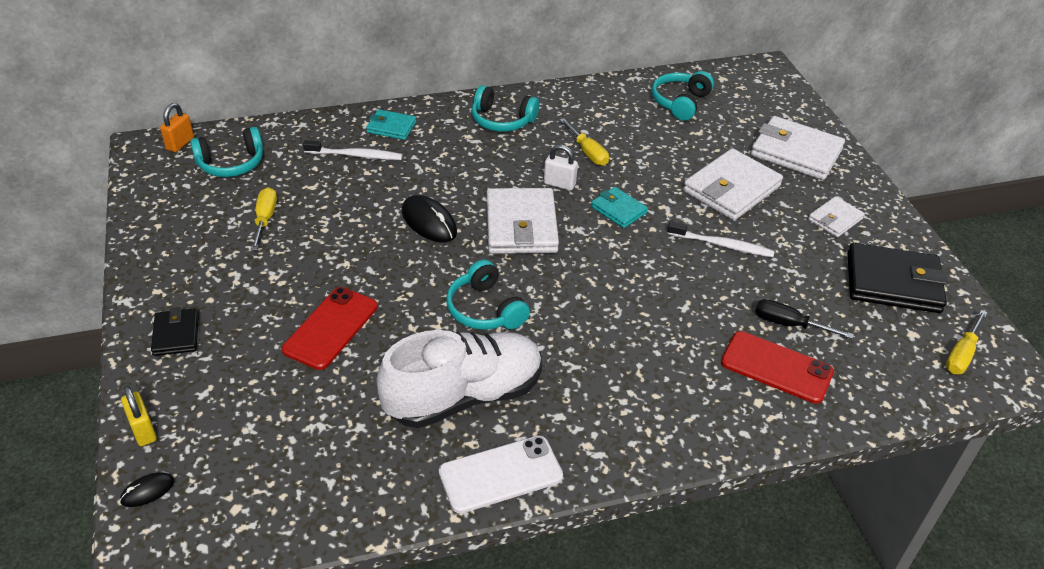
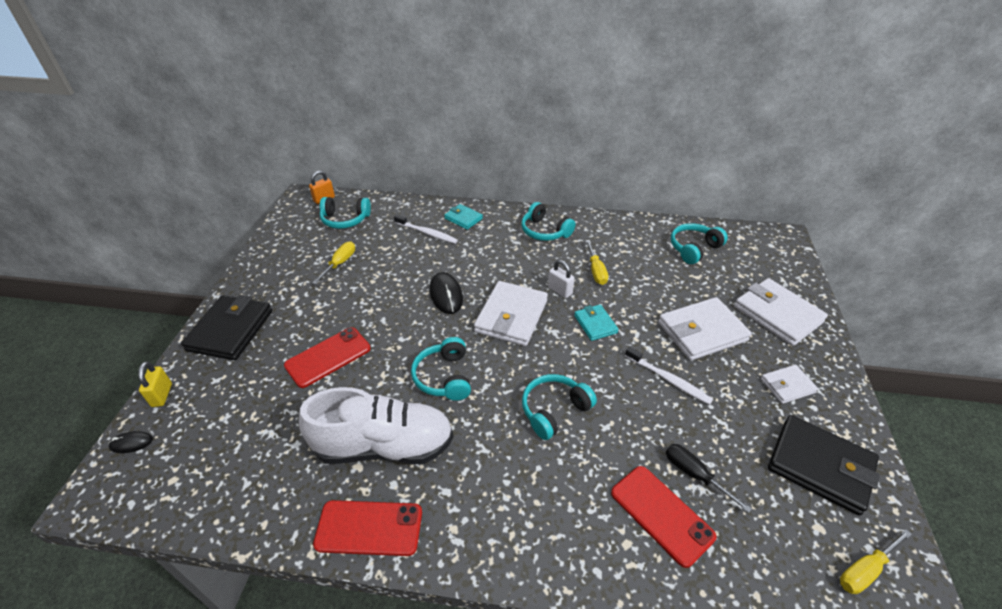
camera: 25 degrees right, 0 degrees up
(176, 334) = (230, 330): black wallet -> black wallet, size x1.84
(500, 474) = (369, 528): white phone -> red phone
(624, 307) = (554, 410): none -> turquoise headphones

